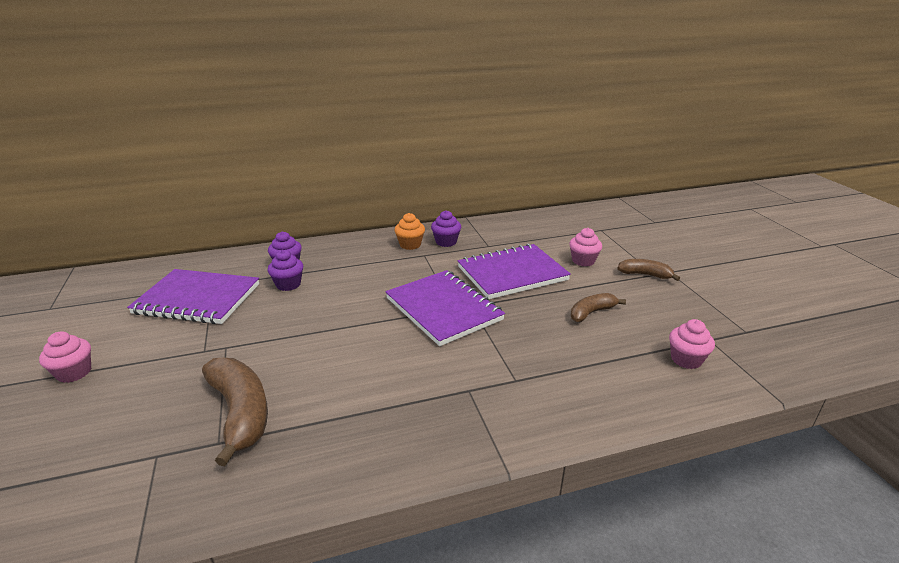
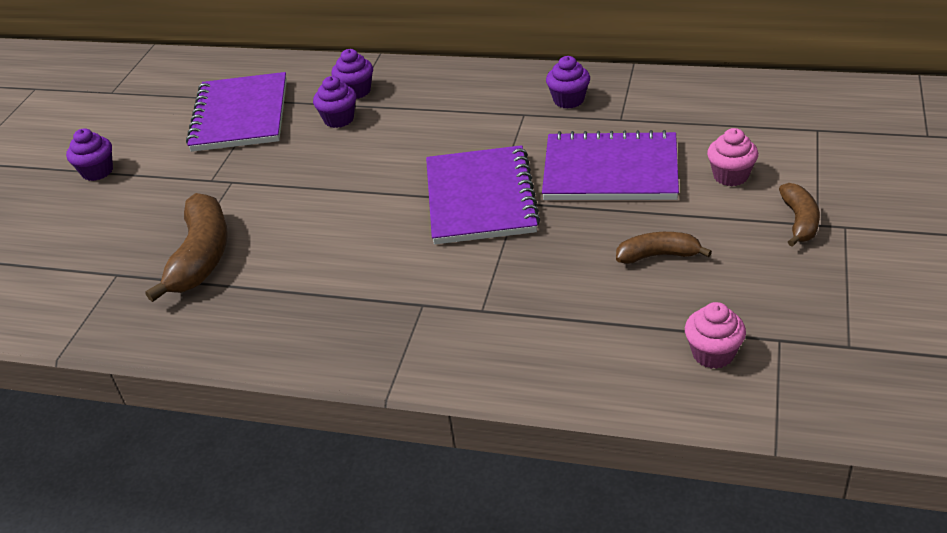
camera: 35 degrees right, 10 degrees up
(74, 372) = (97, 171): pink cupcake -> purple cupcake
(197, 299) = (240, 115): purple notebook -> purple notebook turned 45 degrees clockwise
(410, 245) = (519, 94): orange cupcake -> none
(645, 275) = (799, 221): brown banana -> brown banana turned 45 degrees clockwise

